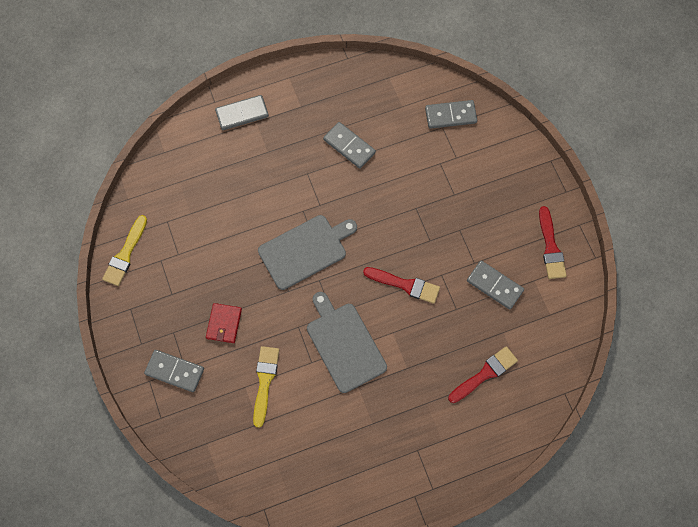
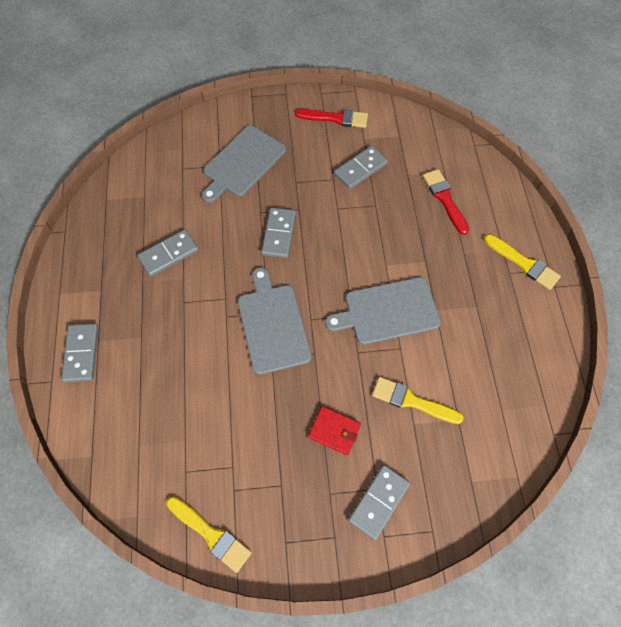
camera: 75 degrees left, 5 degrees down
(405, 285) = (339, 241): red brush -> none
(432, 463) = (524, 263): none -> yellow brush
(450, 115) = (173, 158): grey domino -> grey domino (279, 234)
(465, 177) = (242, 163): none -> grey cutting board

